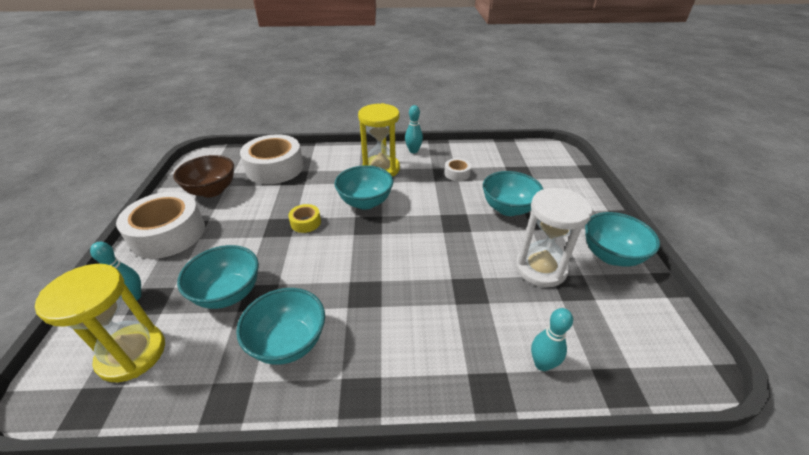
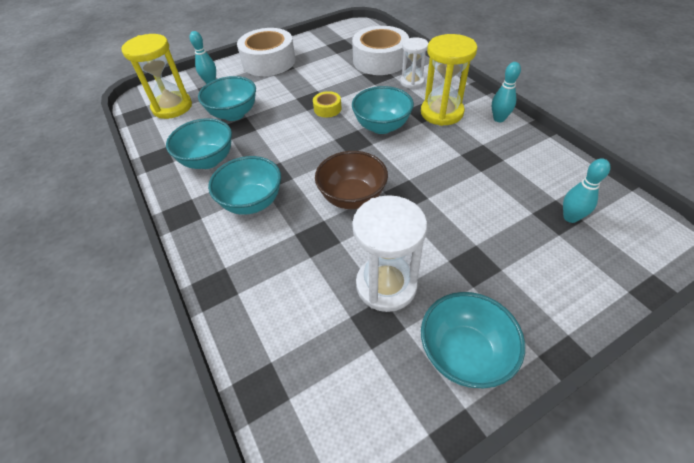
camera: 65 degrees right, 10 degrees up
(212, 190) = (325, 51): brown bowl -> brown bowl (352, 197)
(327, 165) = (412, 82): none -> white hourglass
(457, 173) = (492, 165): white tape -> none
(508, 208) = (468, 228): turquoise bowl -> turquoise bowl (252, 202)
(542, 364) = (258, 318): turquoise bowling pin -> turquoise bowling pin (570, 217)

